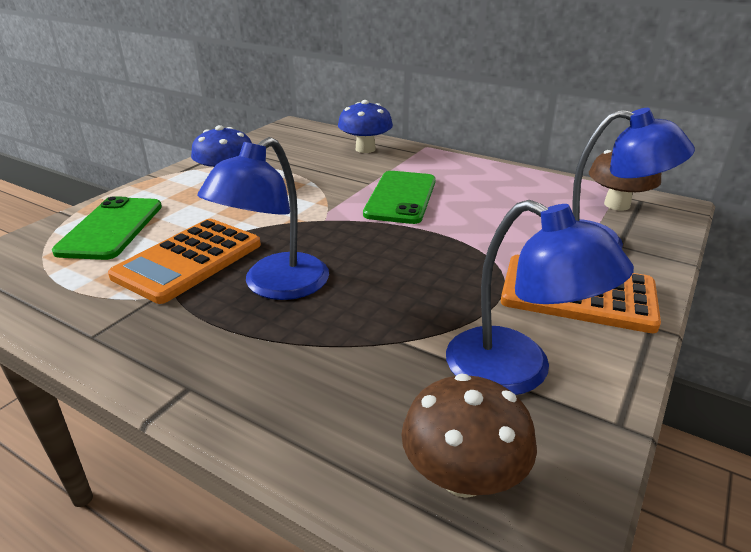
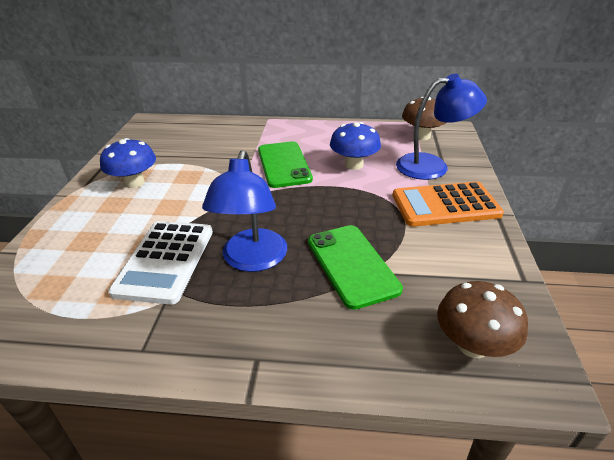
camera: 25 degrees left, 5 degrees up
(111, 228) = (69, 253): green phone -> green phone (352, 265)
(188, 260) = (165, 261): orange calculator -> white calculator
(365, 149) = (225, 130): blue mushroom -> blue mushroom (354, 165)
(517, 371) = (450, 267): blue lamp -> none

